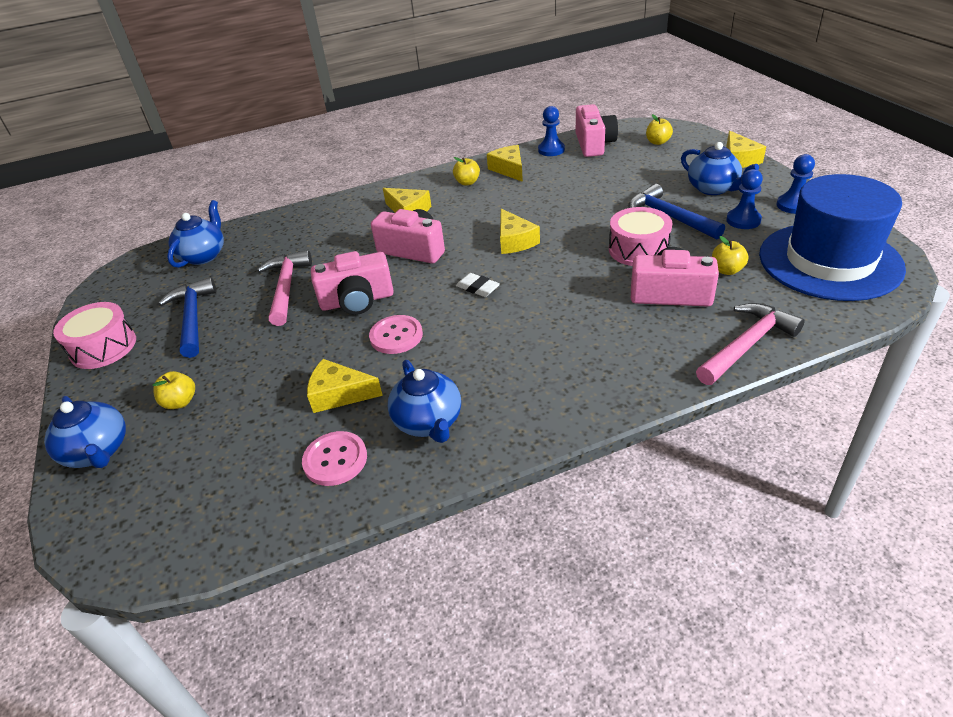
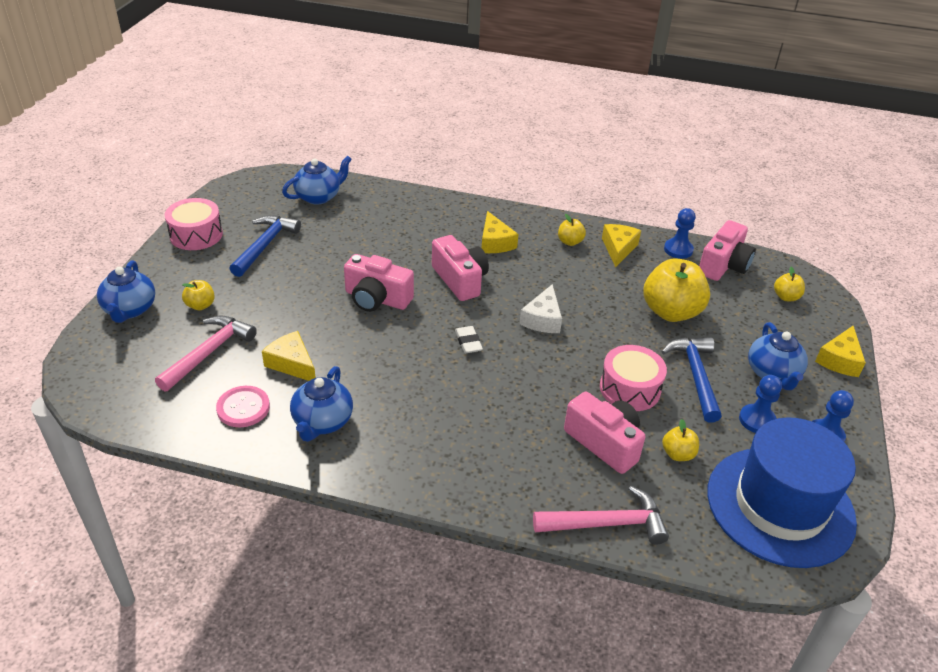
camera: 30 degrees right, 0 degrees up
(286, 287) = (343, 257): pink hammer -> pink hammer (209, 352)
(396, 336) = (371, 344): pink button -> none
(514, 241) = (542, 319): yellow cheese -> white cheese
(598, 188) = (671, 312): none -> yellow apple

